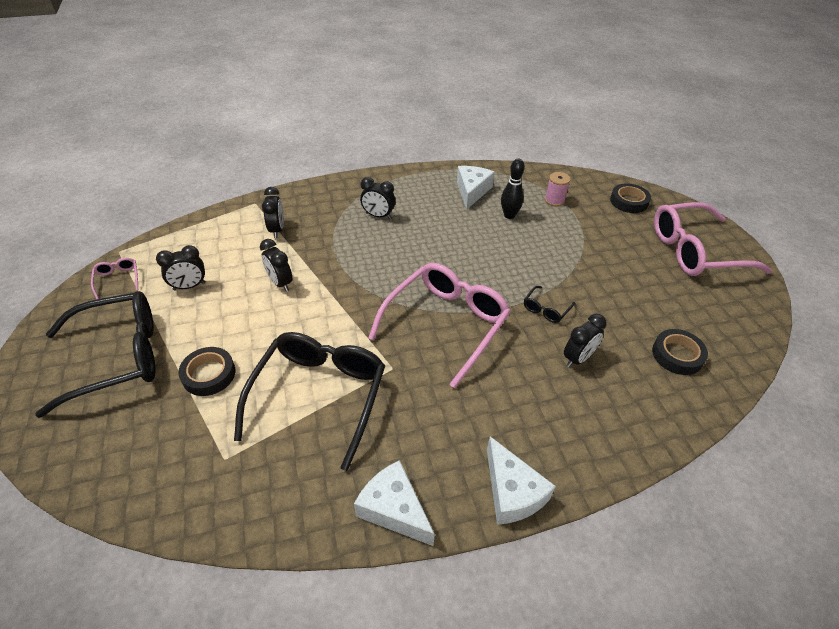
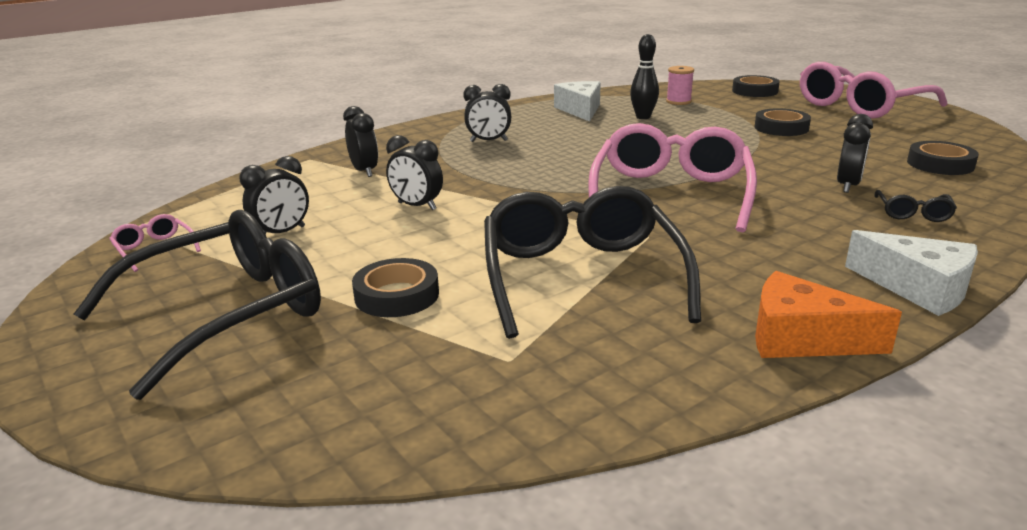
camera: 20 degrees left, 20 degrees down
(394, 509) = (801, 338): white cheese -> orange cheese
(546, 309) = (767, 163): black glasses -> black glasses (912, 213)
(600, 263) = (781, 128): none -> black tape

